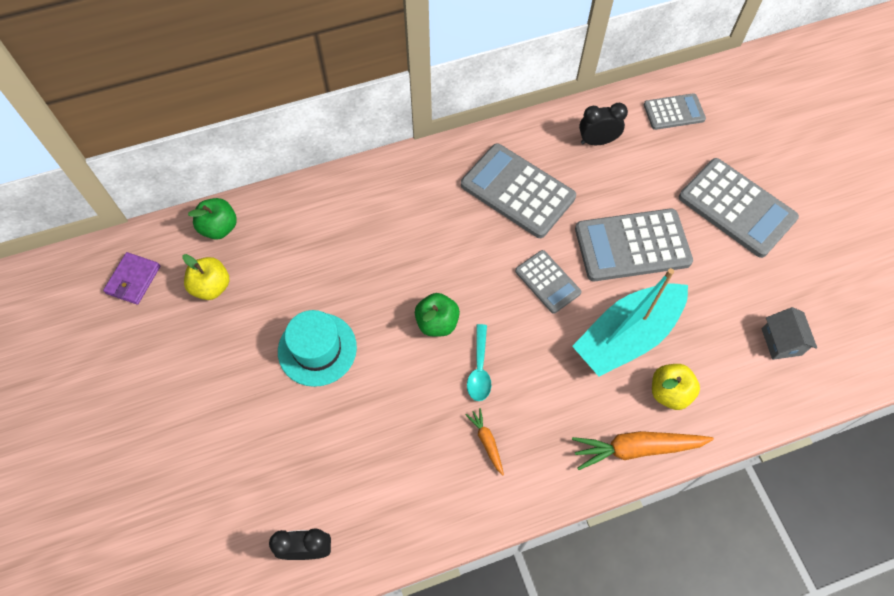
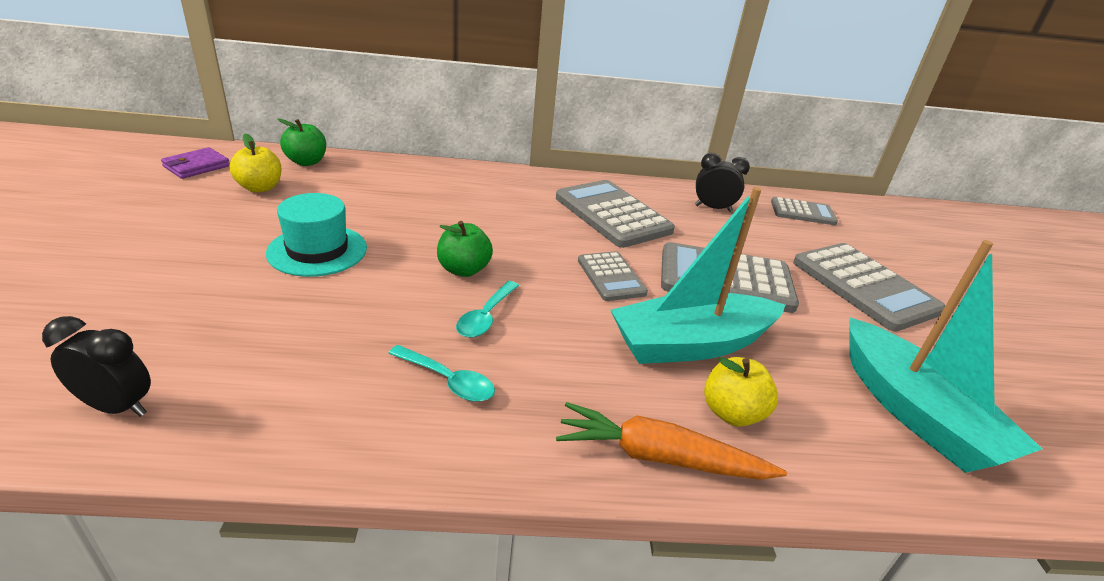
camera: 15 degrees right, 30 degrees down
(486, 442) = (448, 381): orange carrot -> turquoise spoon
(781, 342) = (914, 412): grey house -> turquoise boat

